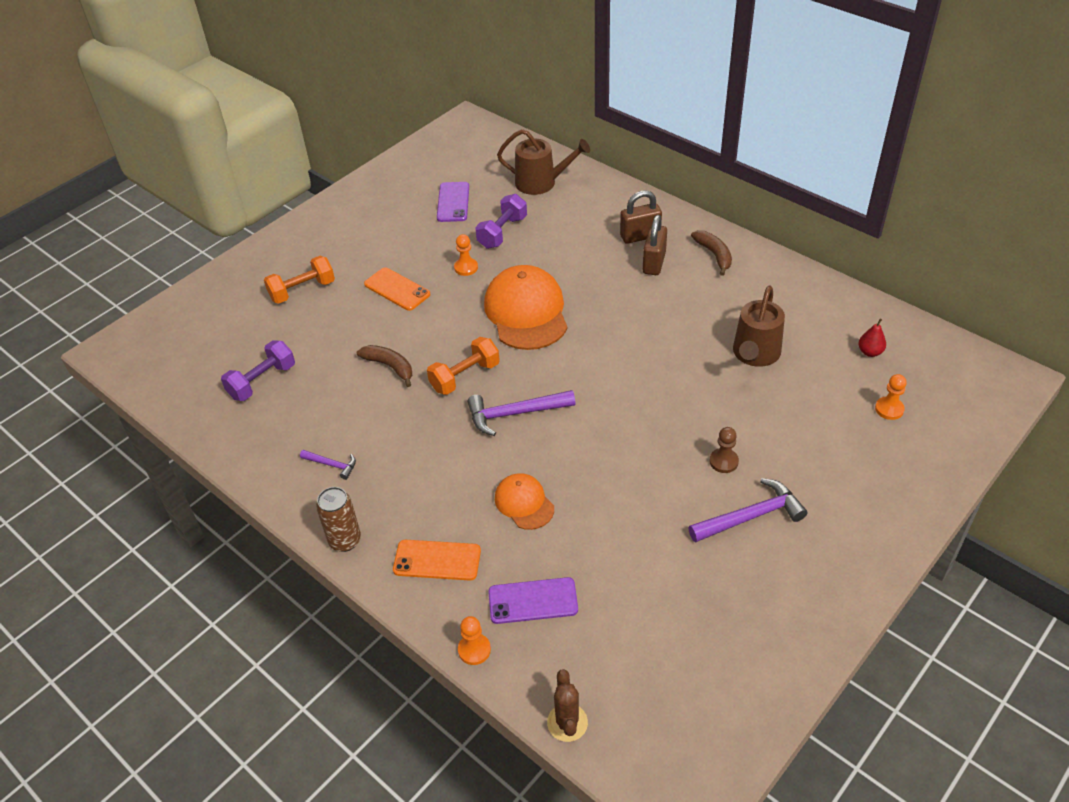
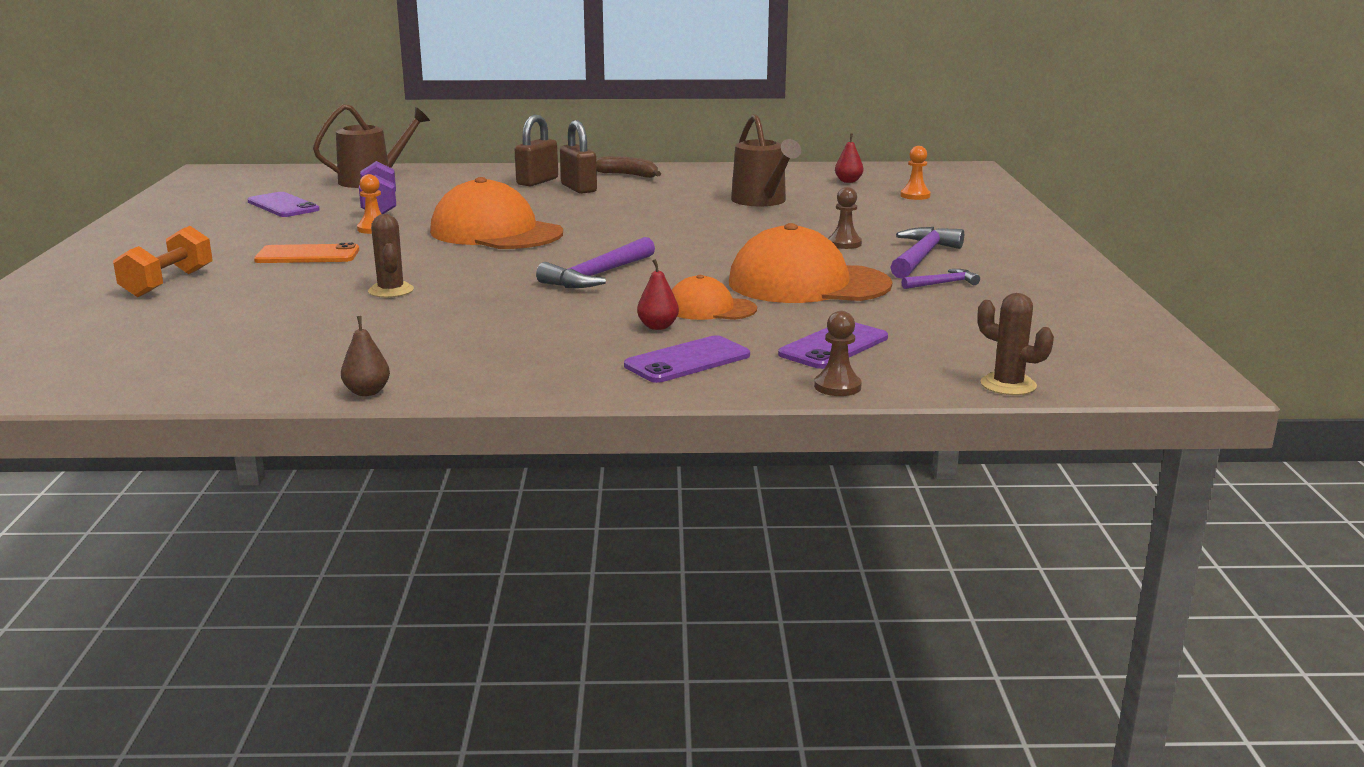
camera: 45 degrees left, 25 degrees down
(262, 381) = (221, 340): purple dumbbell -> none
(265, 487) = (367, 392): none -> brown pear
(332, 465) = (435, 355): purple hammer -> purple hammer (942, 283)
(345, 540) = (552, 386): brown can -> none
(390, 366) = (391, 291): brown banana -> brown cactus
(437, 560) = (687, 361): orange phone -> purple phone
(465, 377) = (498, 273): orange dumbbell -> none
(469, 507) = (658, 327): none -> red pear
(474, 650) = (837, 387): orange pawn -> brown pawn
(622, 507) = (808, 284): none -> orange cap

